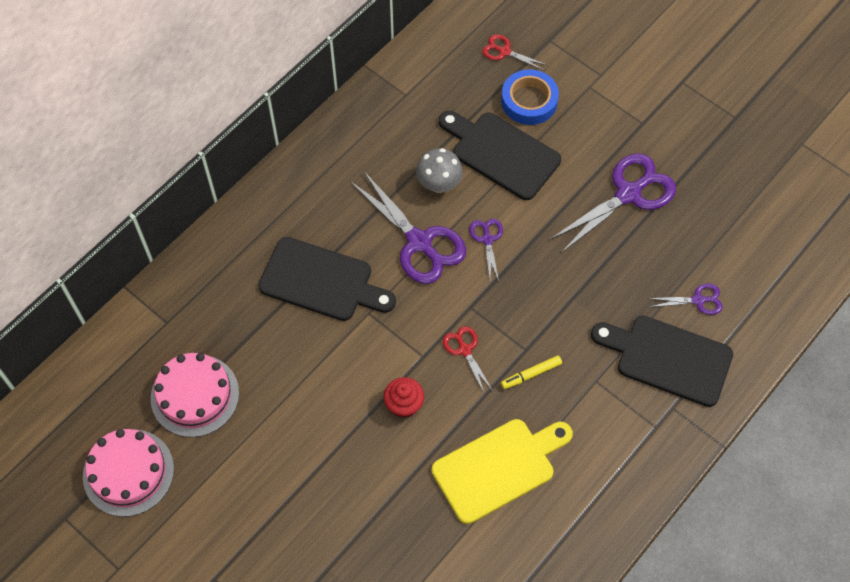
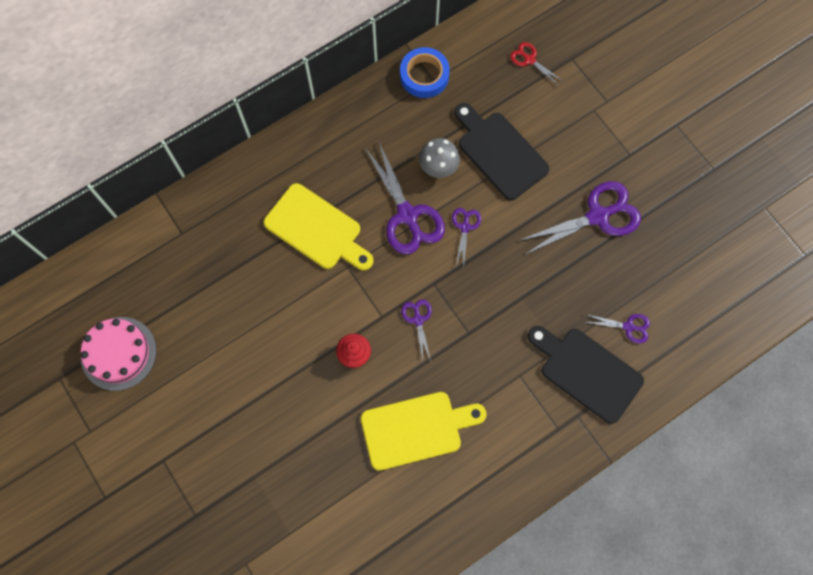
camera: 15 degrees right, 10 degrees up
(195, 395) = (188, 302): pink cake -> none
(321, 281) = (317, 229): black cutting board -> yellow cutting board
(465, 350) = (418, 320): red scissors -> purple scissors
(529, 101) = (537, 110): blue tape -> blue tape (424, 76)
(531, 374) = (467, 355): yellow marker -> none

